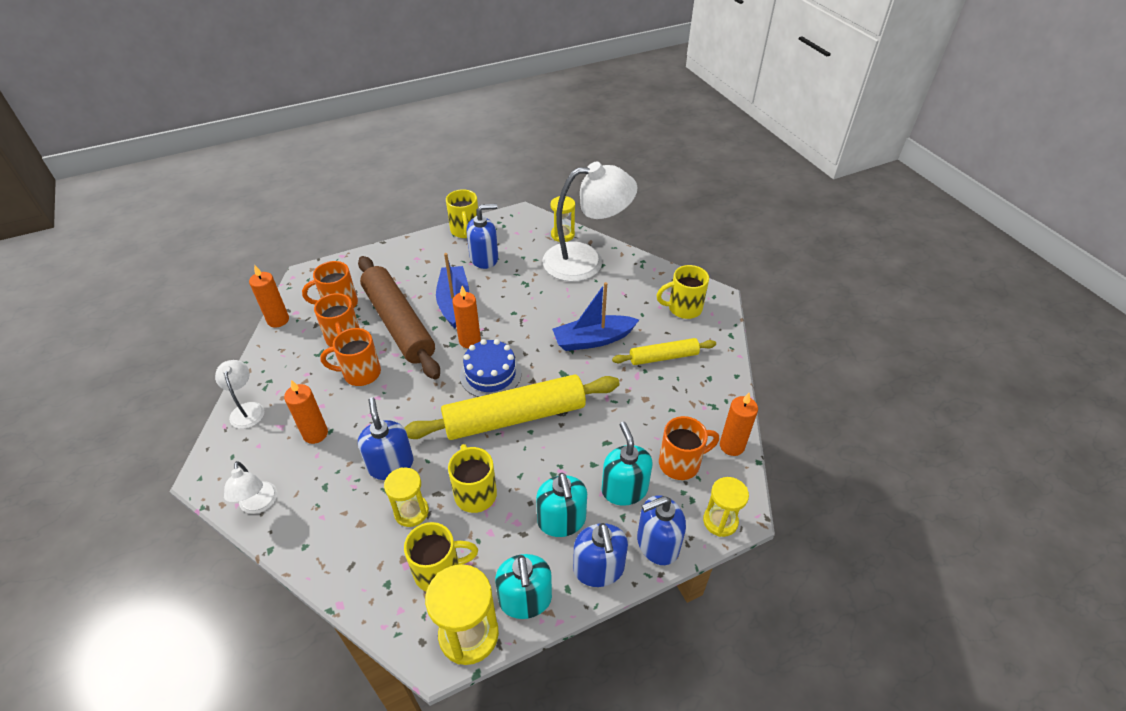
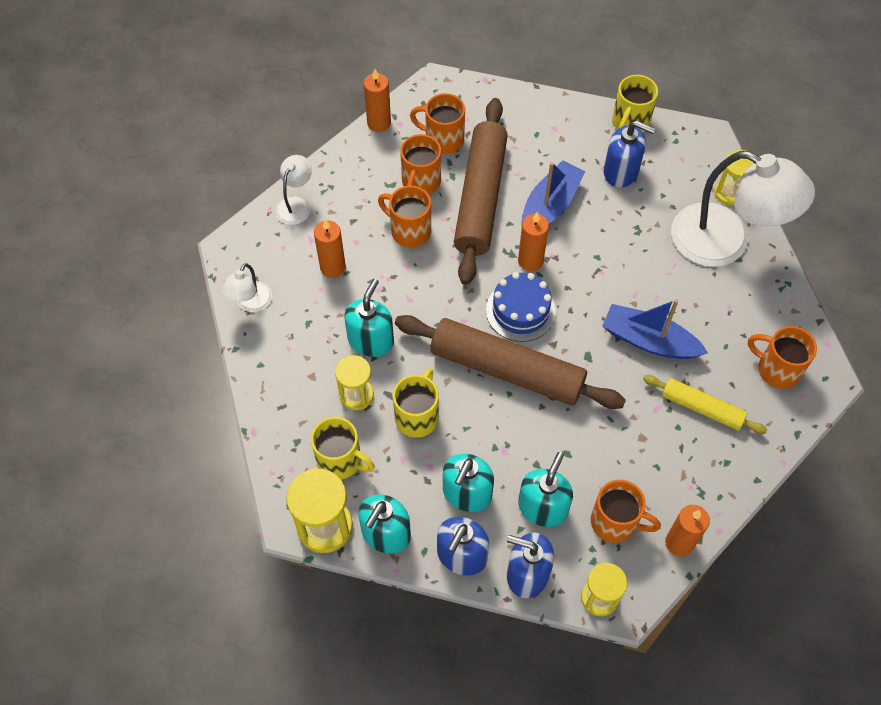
camera: 40 degrees right, 15 degrees up
(390, 464) = (371, 340): blue soap dispenser -> turquoise soap dispenser
(515, 417) = (507, 370): yellow rolling pin -> brown rolling pin
(683, 308) = (777, 369): yellow mug -> orange mug

